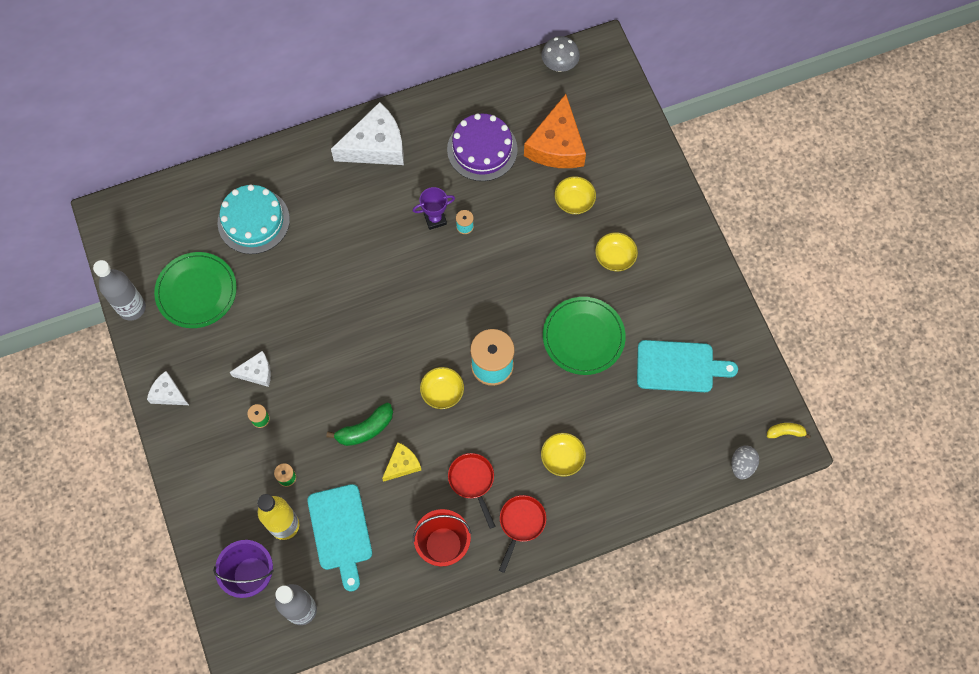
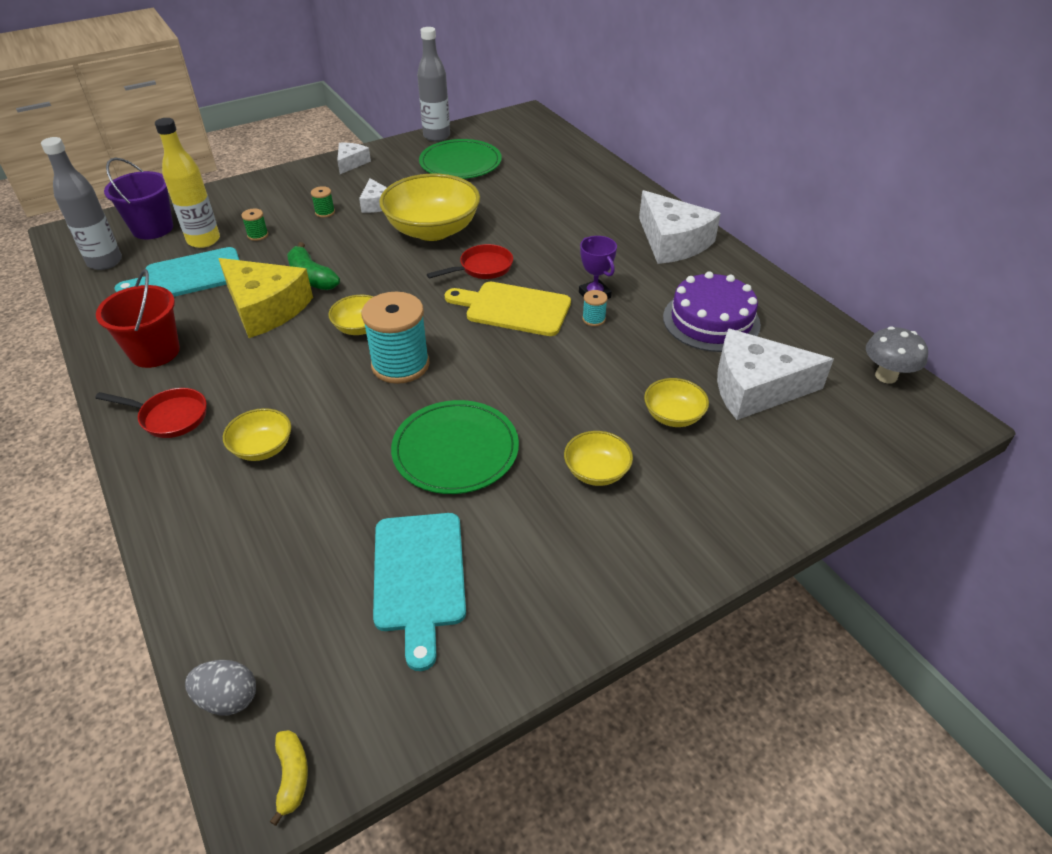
camera: 80 degrees right, 25 degrees down
(253, 221) = (547, 182): turquoise cake -> none
(314, 327) = (432, 230): none -> yellow bowl
(402, 464) = (266, 308): yellow cheese -> yellow cheese, size x1.93
(440, 279) = (513, 308): none -> yellow cutting board
(472, 481) = (237, 366): red pan -> red pan (482, 268)
(557, 145) = (755, 388): orange cheese -> white cheese

